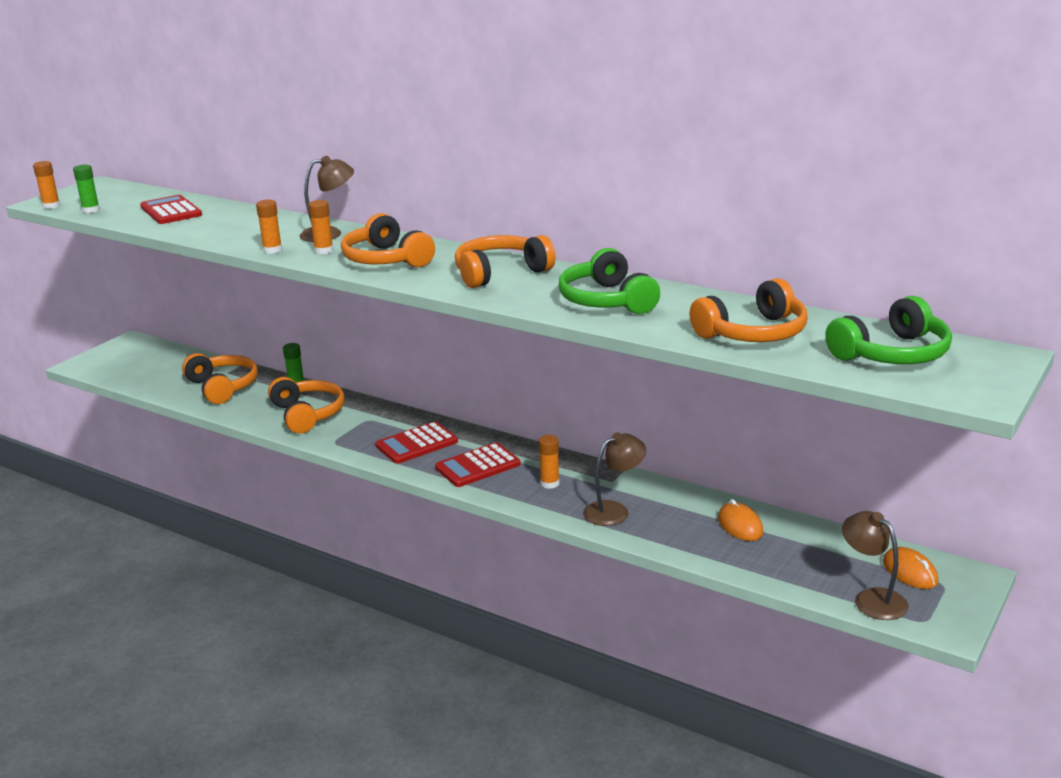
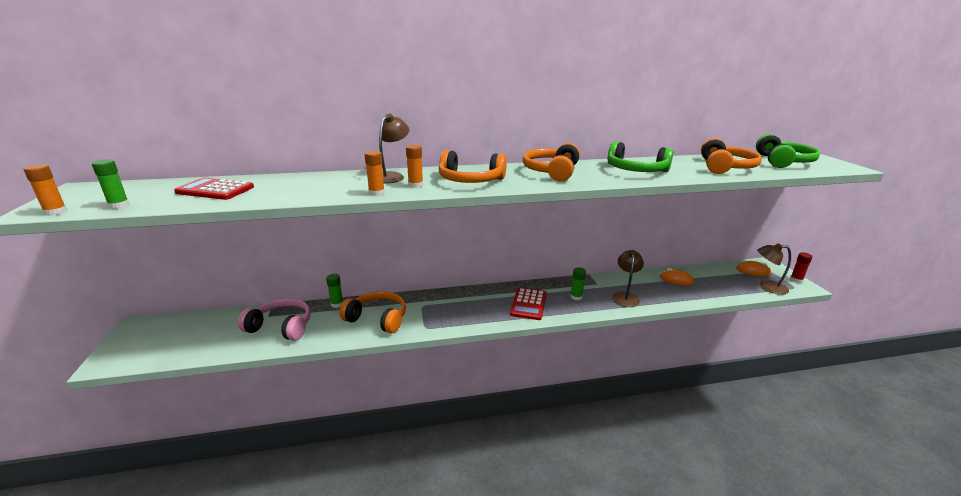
camera: 45 degrees left, 0 degrees up
(223, 387) = (281, 327): orange headphones -> pink headphones
(416, 444) = (475, 307): red calculator -> none
(549, 483) = (576, 297): orange glue stick -> green glue stick
(959, 616) = (796, 280): none -> red glue stick

